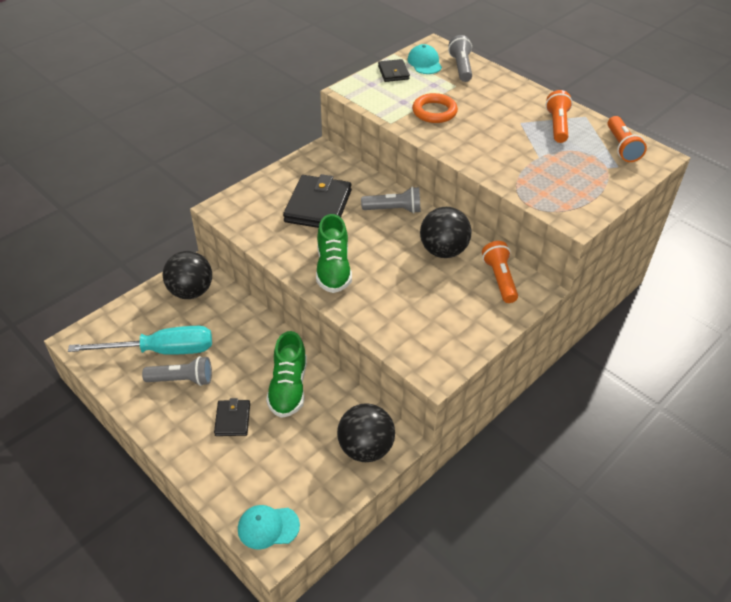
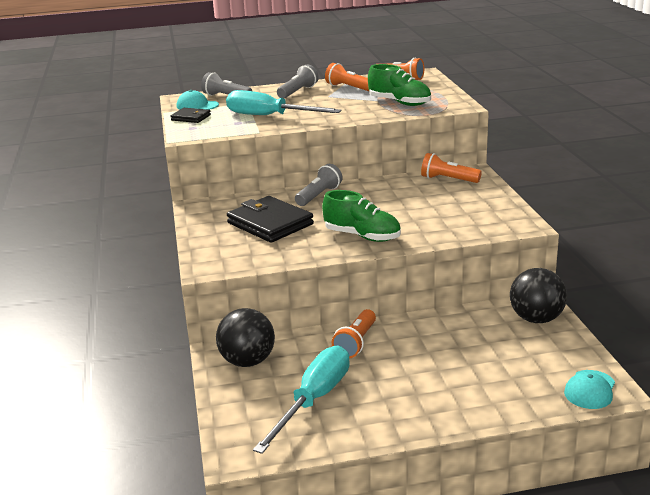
camera: 55 degrees left, 20 degrees down
(182, 380) = (368, 396): grey flashlight -> grey flashlight (298, 92)
(232, 419) = (448, 378): black wallet -> none
(252, 341) = (356, 343): none -> orange flashlight
(288, 388) = (435, 338): green shoe -> green shoe (399, 103)
(434, 112) = (269, 116): orange ring -> turquoise screwdriver
(443, 251) = (393, 190): black ball -> none

